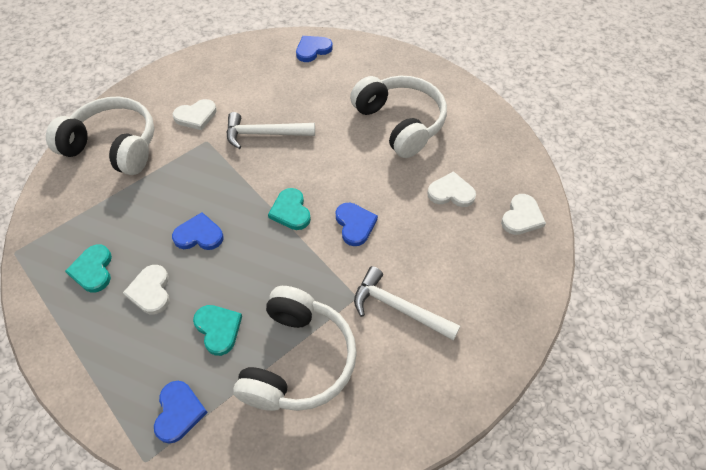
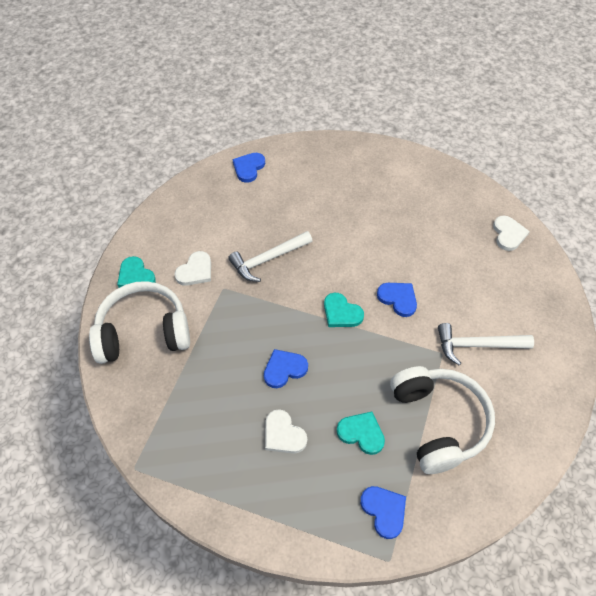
camera: 30 degrees left, 0 degrees up
(93, 270) = (219, 444): turquoise heart -> turquoise heart (136, 276)
(400, 123) = (368, 201): white headphones -> none
(451, 192) = (447, 239): white heart -> none

